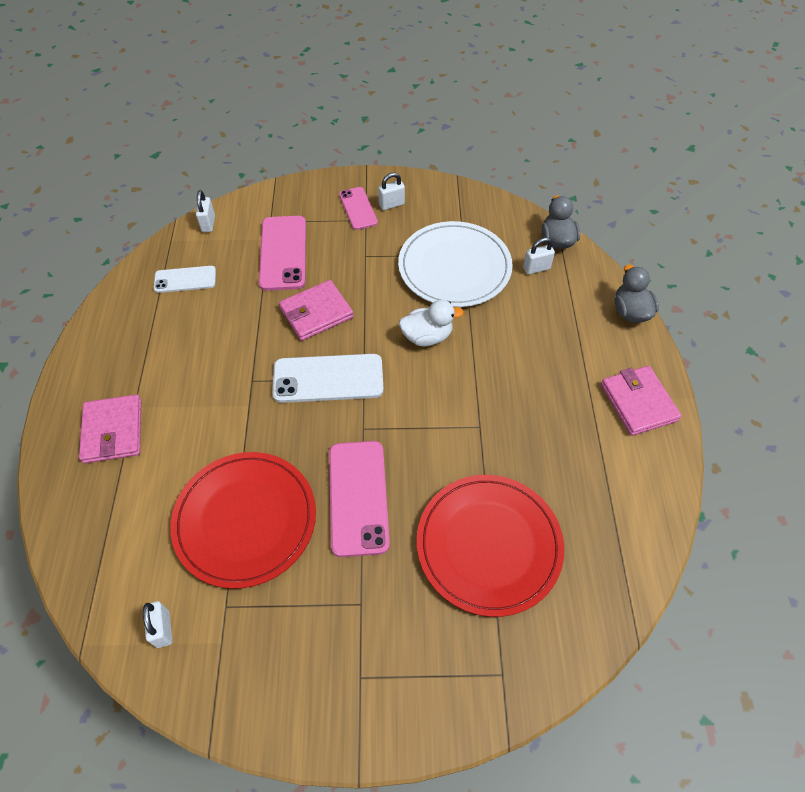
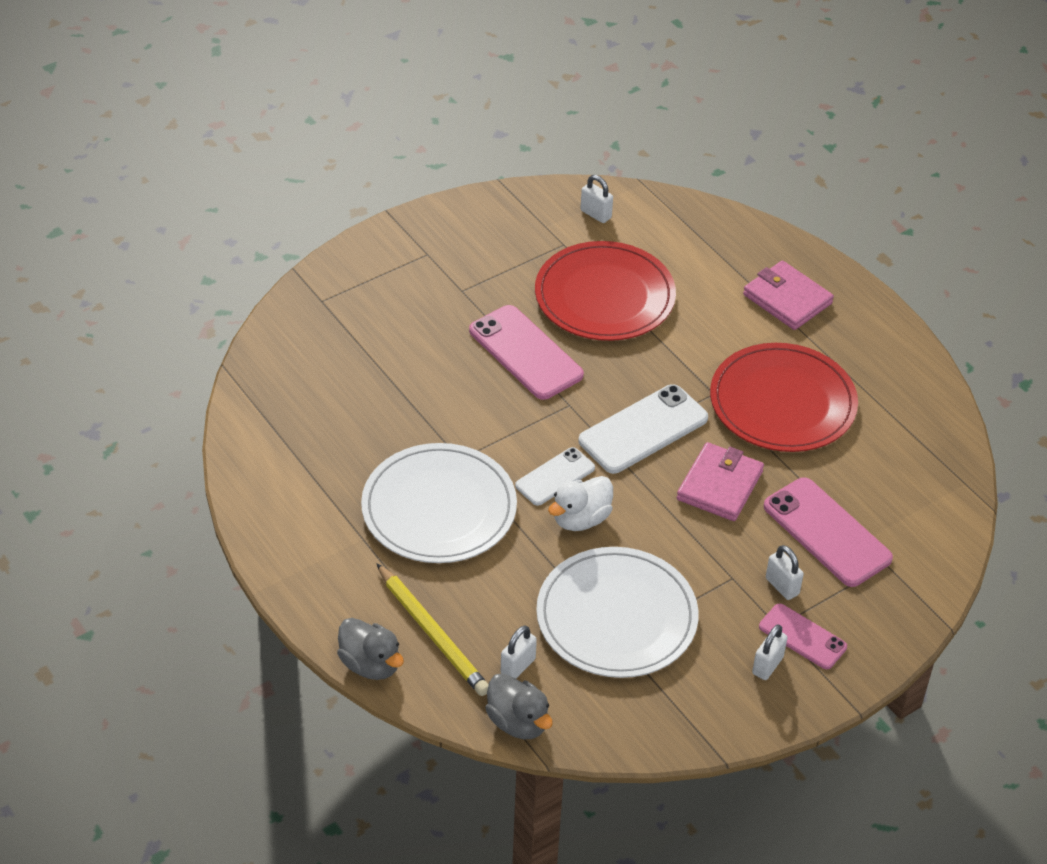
camera: 145 degrees right, 10 degrees down
(185, 279) = (893, 450): white phone -> white phone (555, 477)
(208, 224) = (950, 523): white padlock -> white padlock (782, 586)
(489, 545) = (386, 372): red plate -> red plate (782, 402)
(521, 394) = (439, 508): none -> white plate
(578, 311) = (432, 633): none -> yellow pencil
(638, 402) = (311, 559): pink wallet -> none

